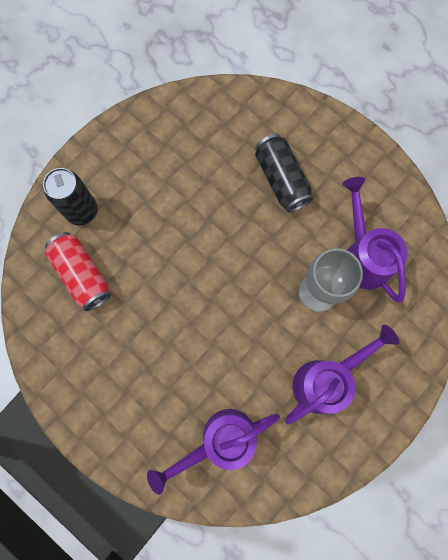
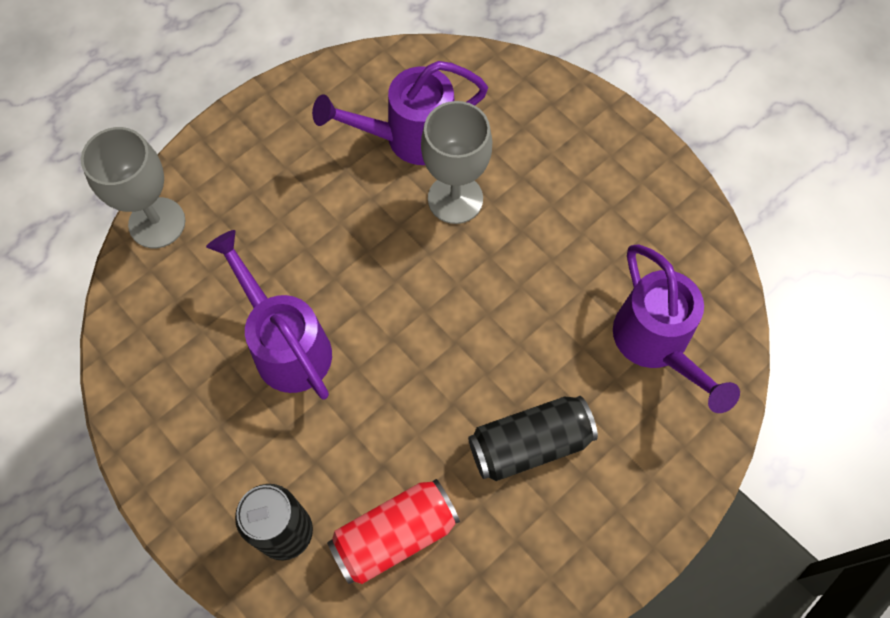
camera: 85 degrees left, 10 degrees down
(276, 103) = (157, 223): none -> grey goblet
(281, 179) = (281, 228): black can -> black can (530, 444)
(325, 380) = (578, 203): purple watering can -> purple watering can (286, 345)

